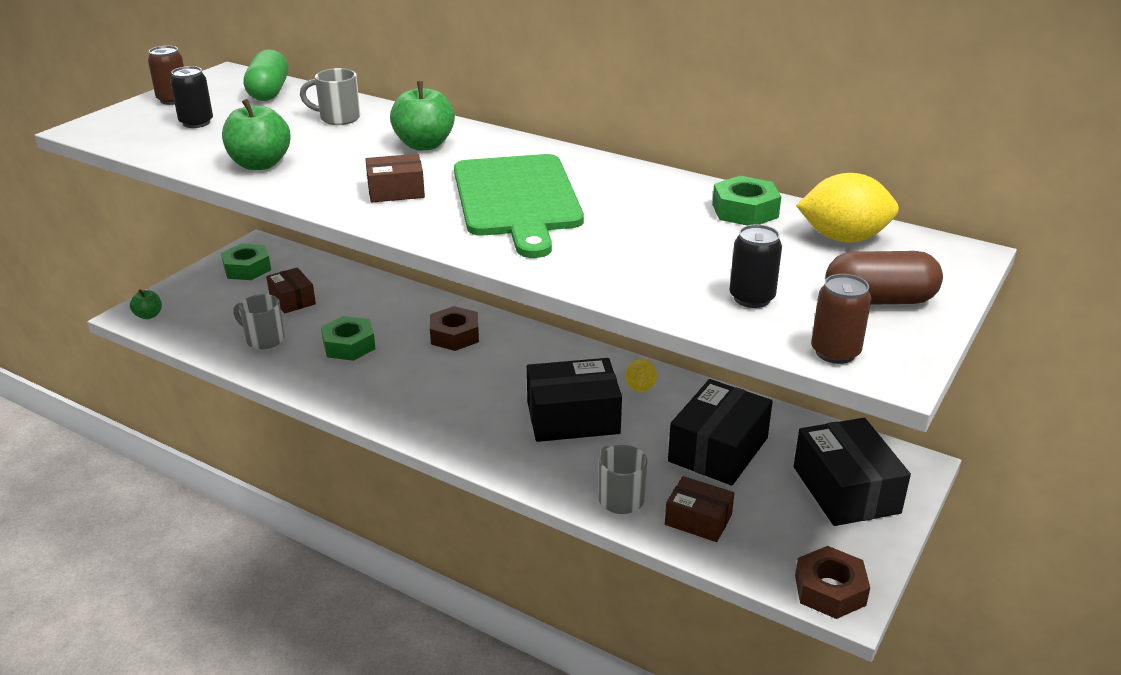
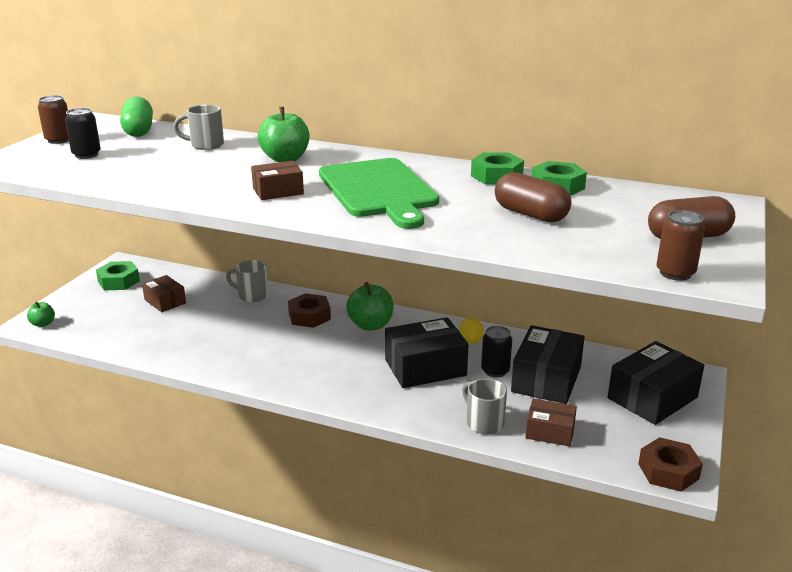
camera: 10 degrees left, 5 degrees down
(260, 164) = (155, 180): green apple -> green apple (370, 325)
(264, 340) = (150, 333): grey mug -> grey mug (252, 295)
(349, 345) = (224, 331): green nut -> green nut (496, 176)
(690, 250) = (530, 214): none -> brown capsule
(751, 298) = (594, 243): black can -> black can (495, 371)
(843, 238) = (639, 199): yellow lemon -> none
(846, 490) = (652, 398): black box -> black box turned 75 degrees clockwise

